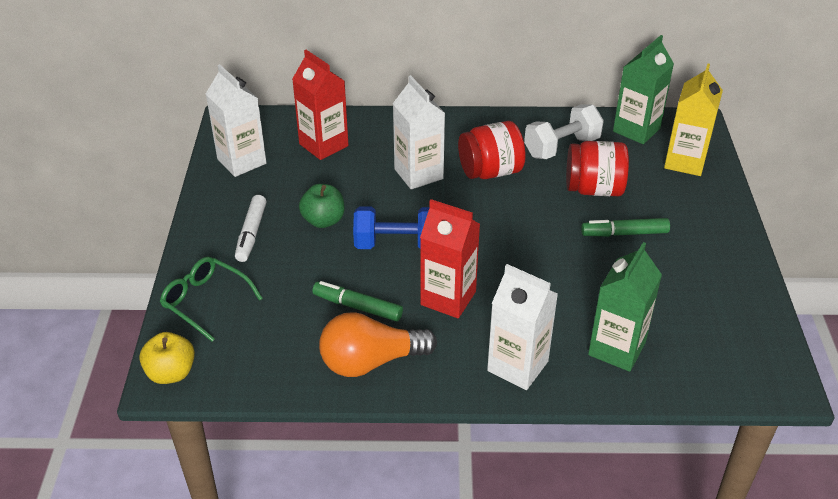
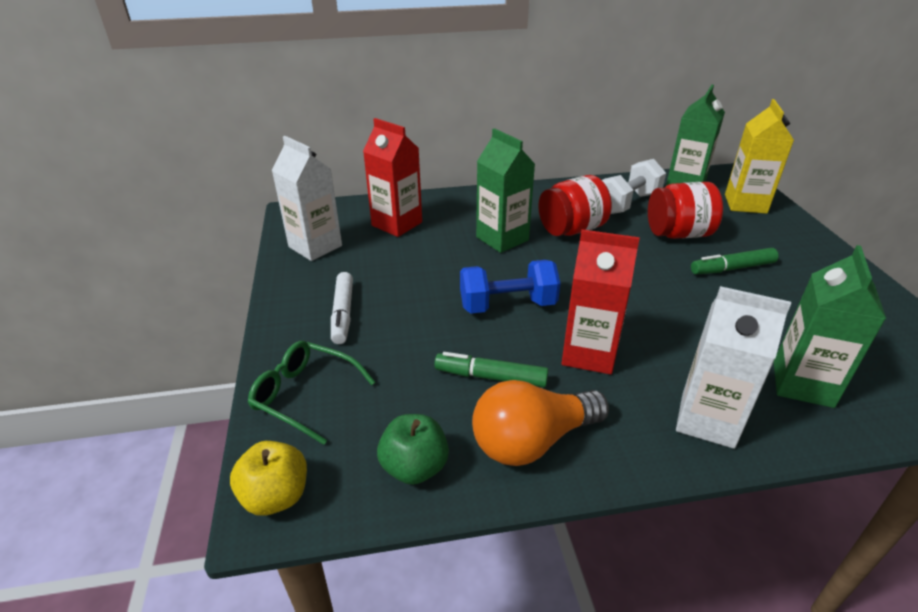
camera: 10 degrees left, 5 degrees down
(323, 220) = (419, 291): green apple -> green apple (414, 467)
(418, 174) = (502, 239): white carton -> green carton

